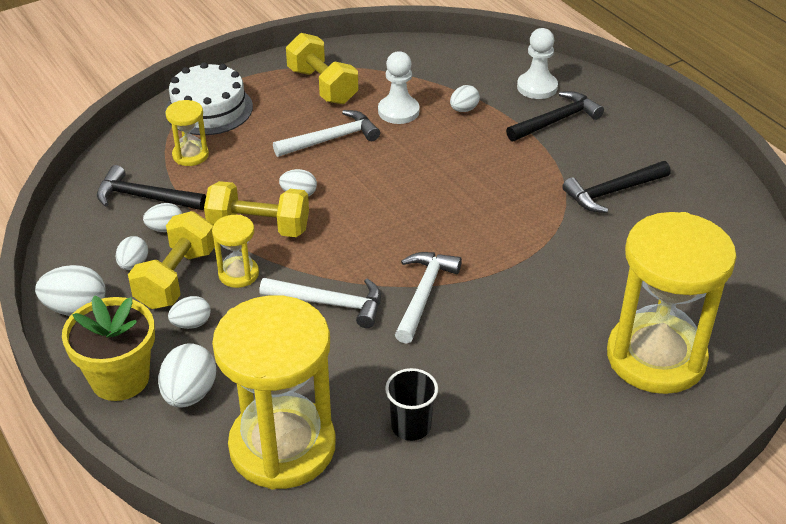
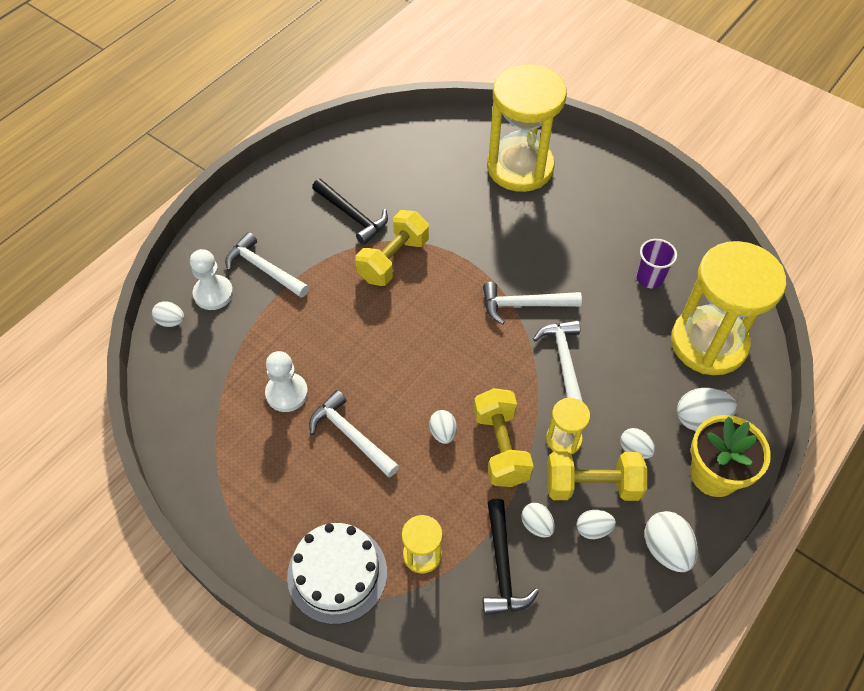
camera: 110 degrees left, 15 degrees up
(322, 86) = (261, 476): yellow dumbbell -> yellow dumbbell (393, 260)
(411, 426) = (649, 278): black cup -> purple cup
(464, 109) = (267, 341): white egg -> white egg (171, 321)
(556, 121) = (264, 269): black hammer -> white hammer

